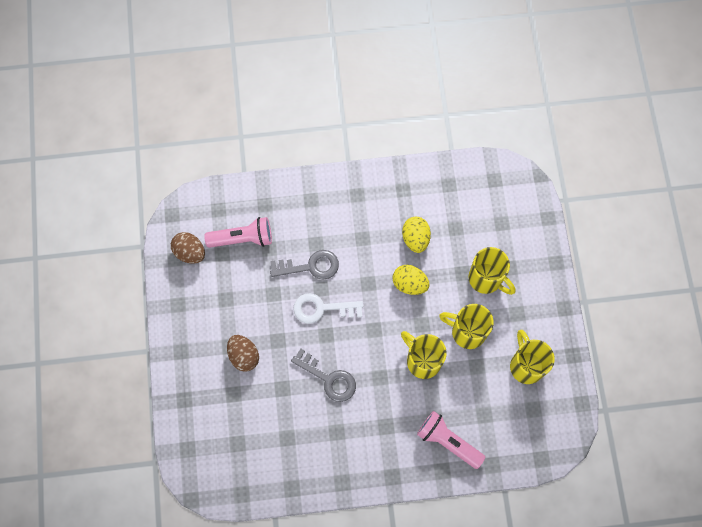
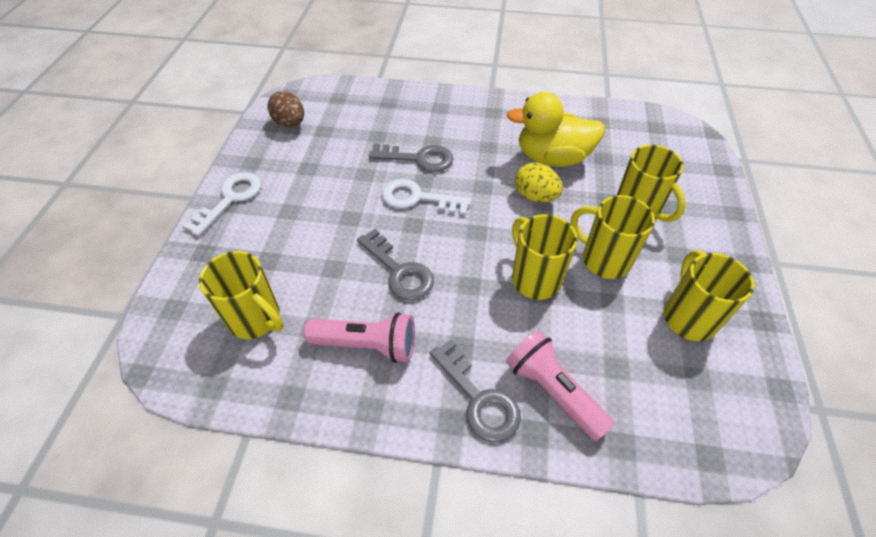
camera: 15 degrees right, 20 degrees down
(180, 347) = (230, 199): none -> white key
(242, 238) = (352, 123): pink flashlight -> pink flashlight (367, 345)
(244, 356) = (301, 224): brown egg -> none
(247, 442) = (256, 319): none -> yellow mug
(404, 458) = (478, 398): none -> grey key
(415, 238) = (552, 158): yellow egg -> yellow duck

